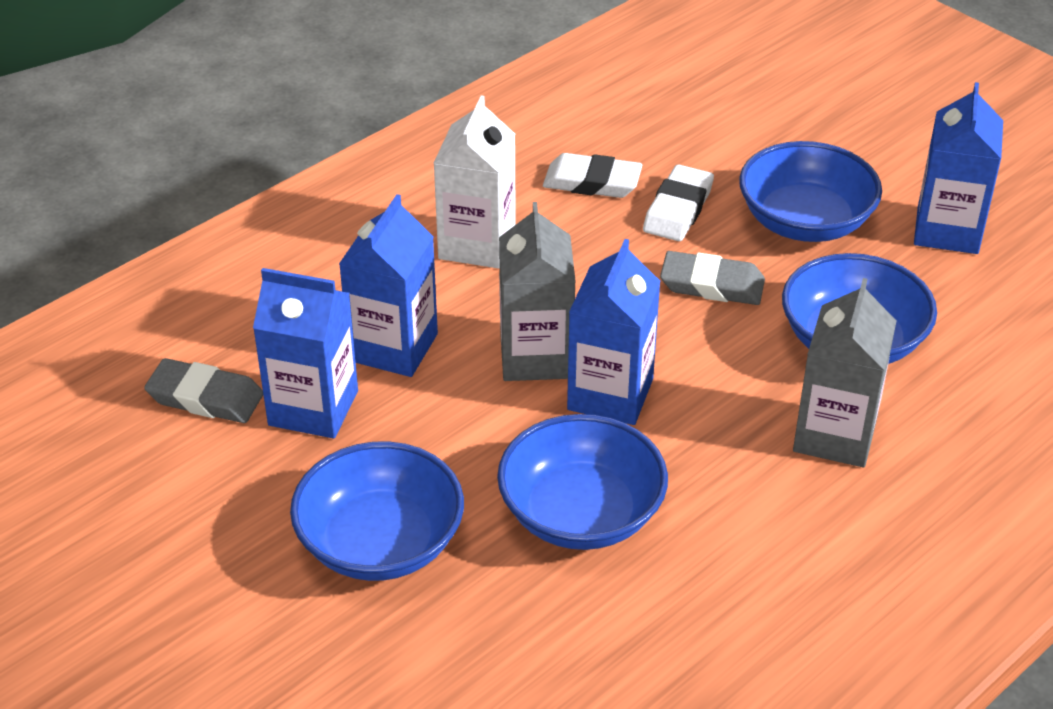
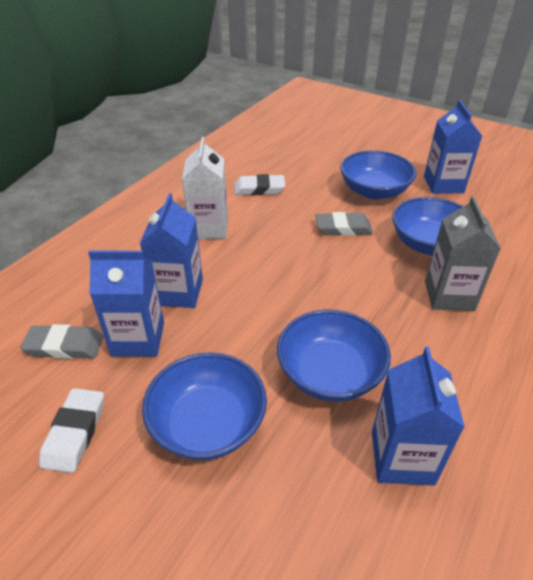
camera: 15 degrees left, 0 degrees up
(536, 356) = (264, 282): grey carton -> none
(610, 394) = (315, 296): blue carton -> blue carton (402, 457)
(678, 209) = (308, 195): white eraser -> white eraser (75, 432)

